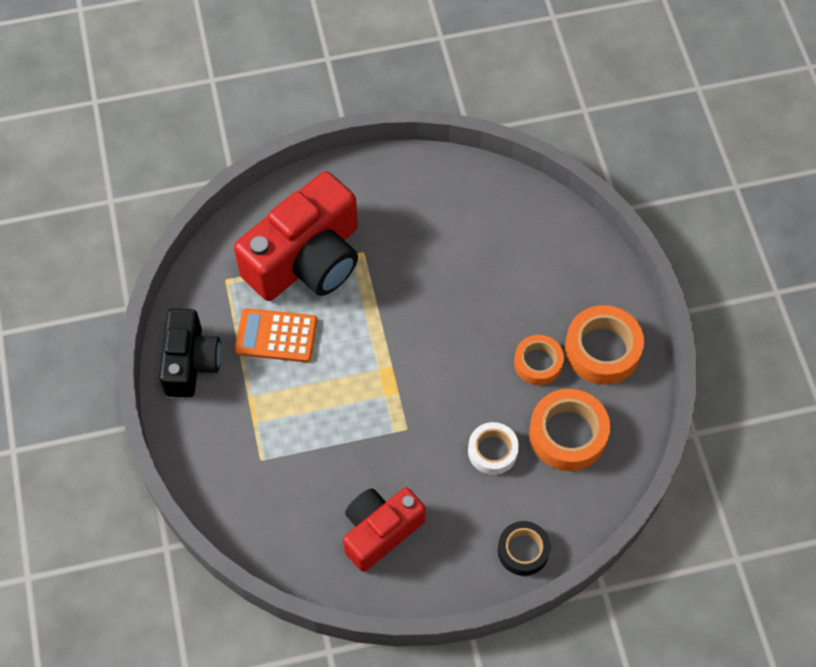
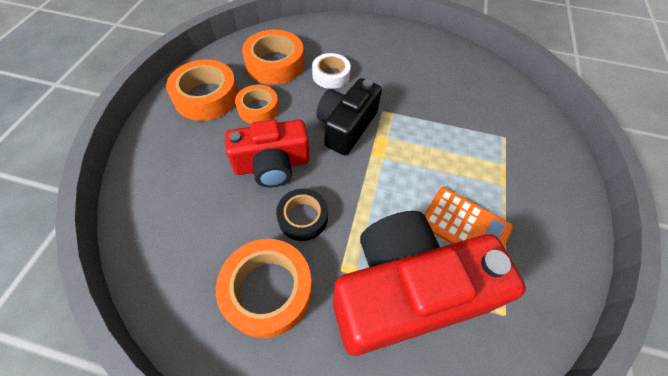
camera: 155 degrees left, 5 degrees down
(190, 362) = (558, 240): black camera -> black camera (346, 127)
(380, 531) = (431, 67): red camera -> red camera (272, 165)
(409, 213) = (268, 290): none -> orange tape
(523, 550) = (347, 28): black tape -> black tape (303, 217)

